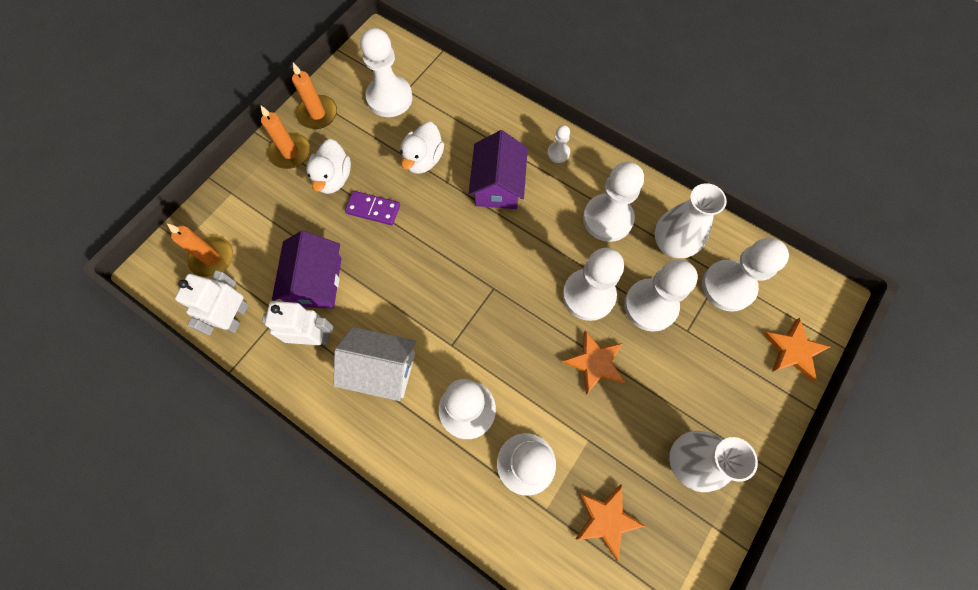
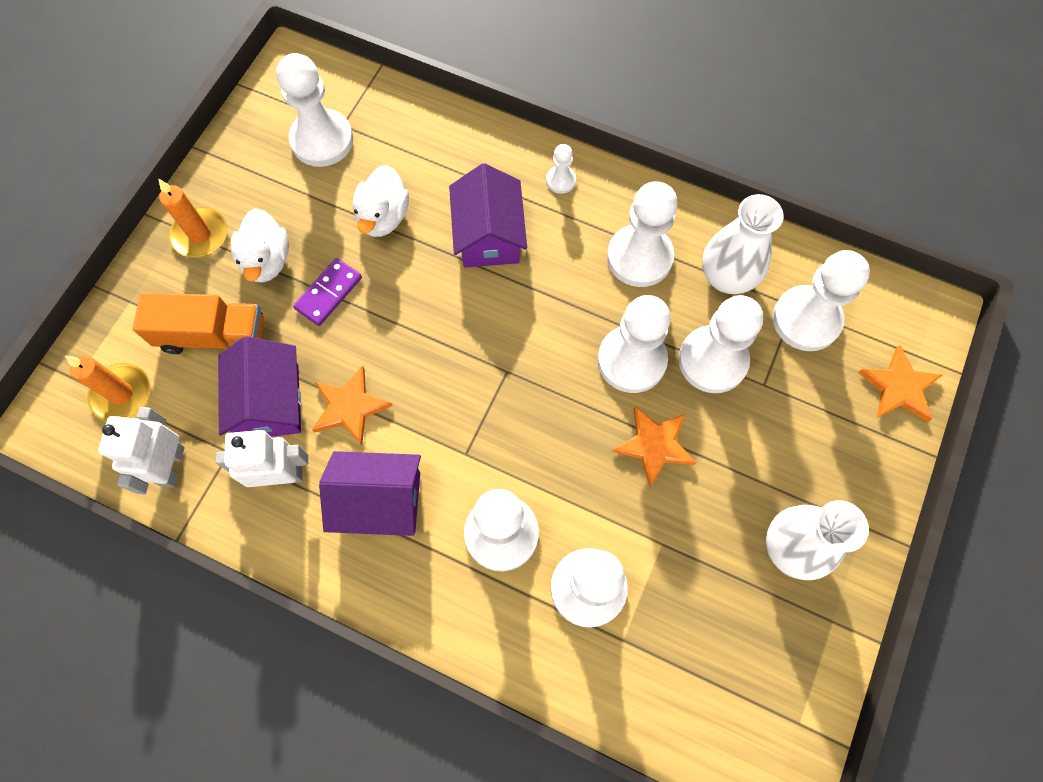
camera: 10 degrees left, 0 degrees up
(285, 226) = (213, 335): none -> orange truck
(317, 114) = (227, 176): orange candle -> none
(373, 209) = (328, 293): purple domino -> purple domino turned 60 degrees counterclockwise
(381, 369) = (379, 500): white house -> purple house
(606, 519) = (701, 638): orange star -> orange star (350, 407)

